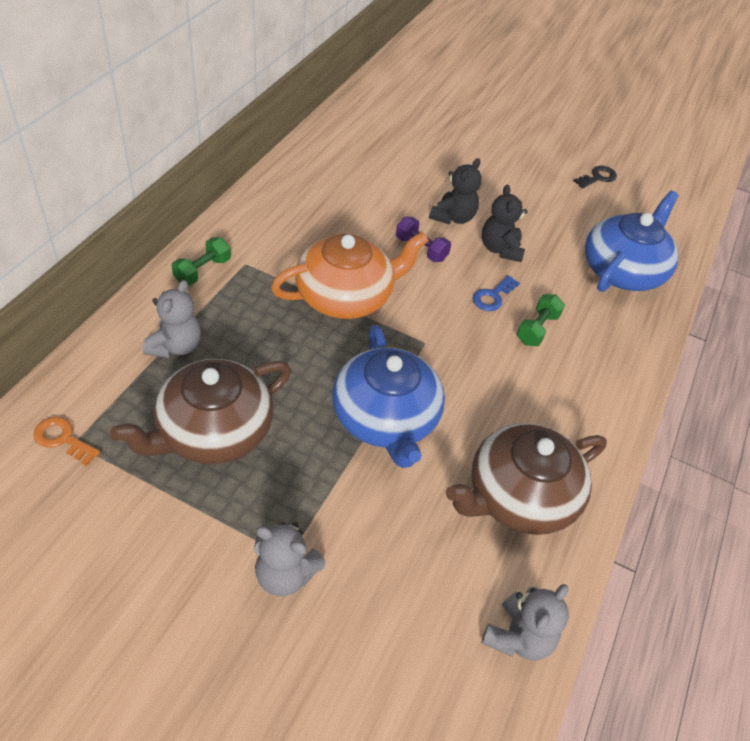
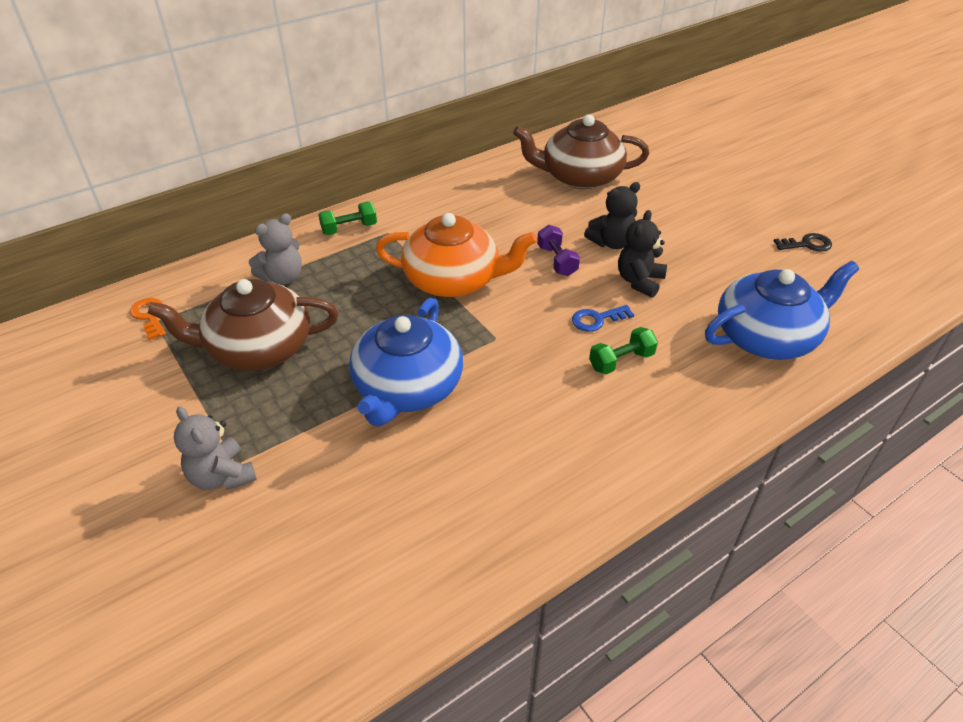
camera: 35 degrees right, 5 degrees down
(518, 637) = (376, 620): grey teddy bear -> none
(519, 496) = (480, 499): brown teapot -> brown teapot (580, 177)

